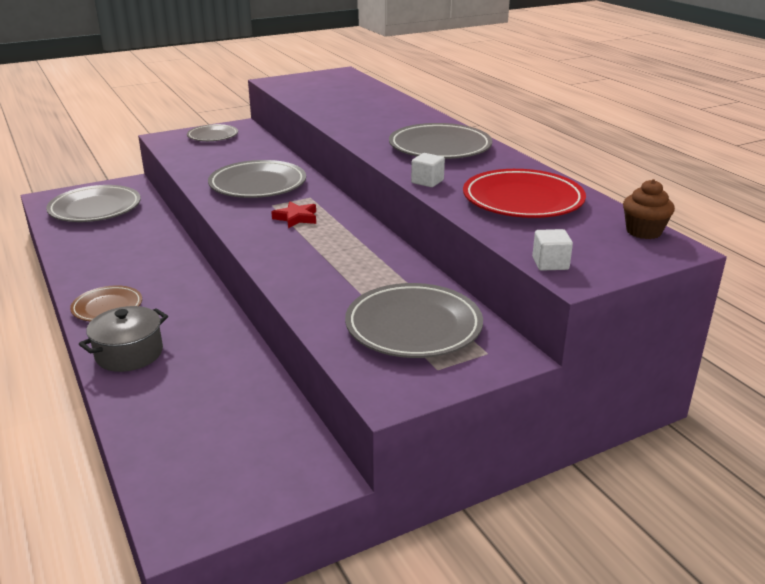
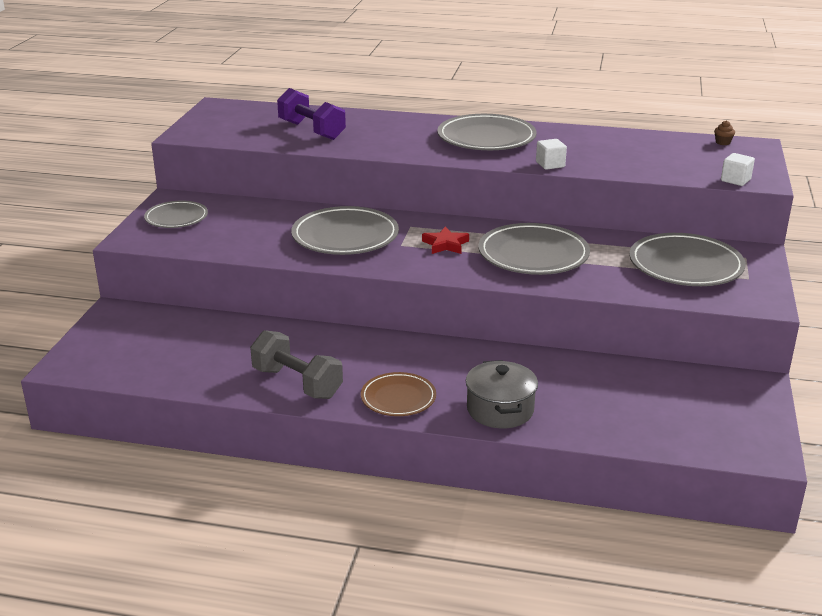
camera: 50 degrees left, 0 degrees up
(94, 266) = (297, 383): none -> grey dumbbell
(95, 209) = (152, 347): grey plate -> grey plate (533, 255)
(345, 102) = (311, 130): none -> purple dumbbell
(522, 200) = (628, 152): red plate -> none
(643, 231) = (723, 142): brown cupcake -> brown cupcake, size x0.55

